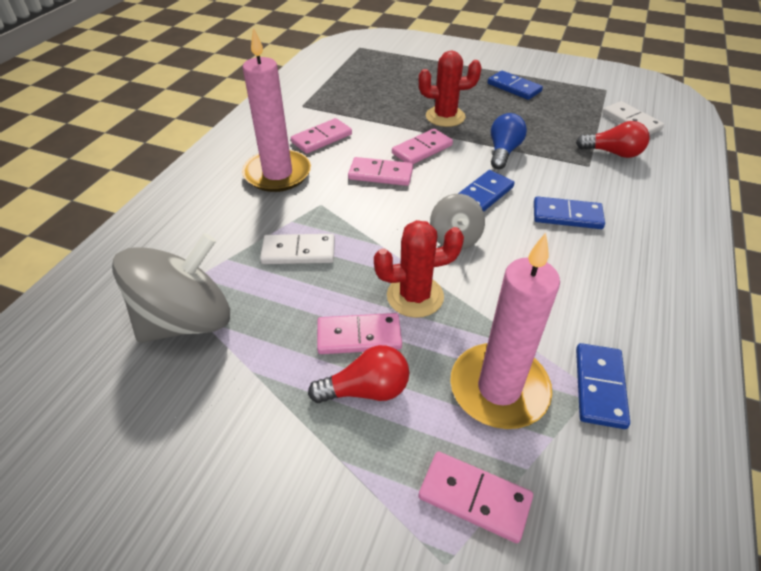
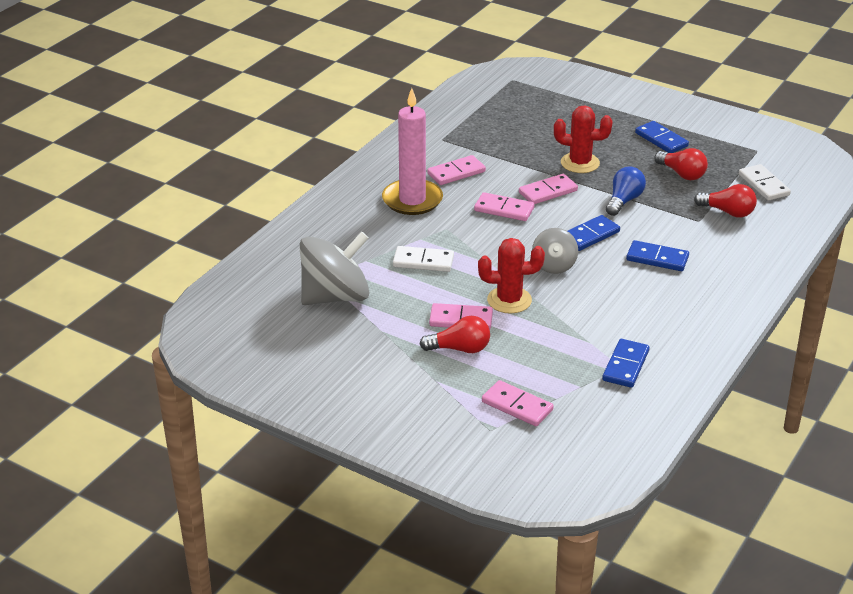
camera: 10 degrees right, 10 degrees down
(499, 389) = (553, 358): pink candle -> none
(548, 118) = (682, 174): none -> red light bulb

